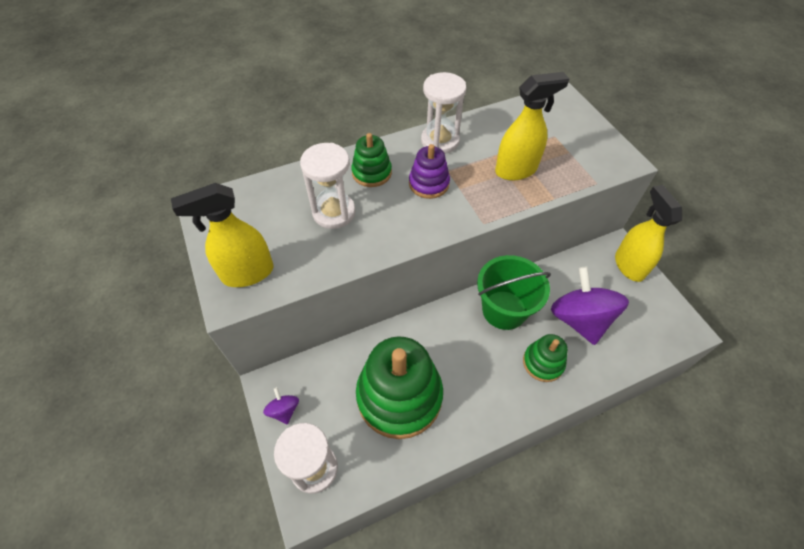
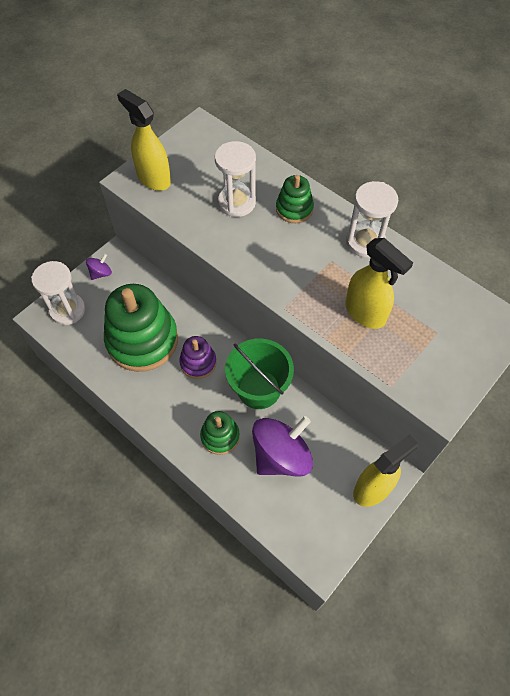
camera: 65 degrees right, 5 degrees up
(429, 184) = (306, 253): purple stacking toy -> purple stacking toy (198, 362)

